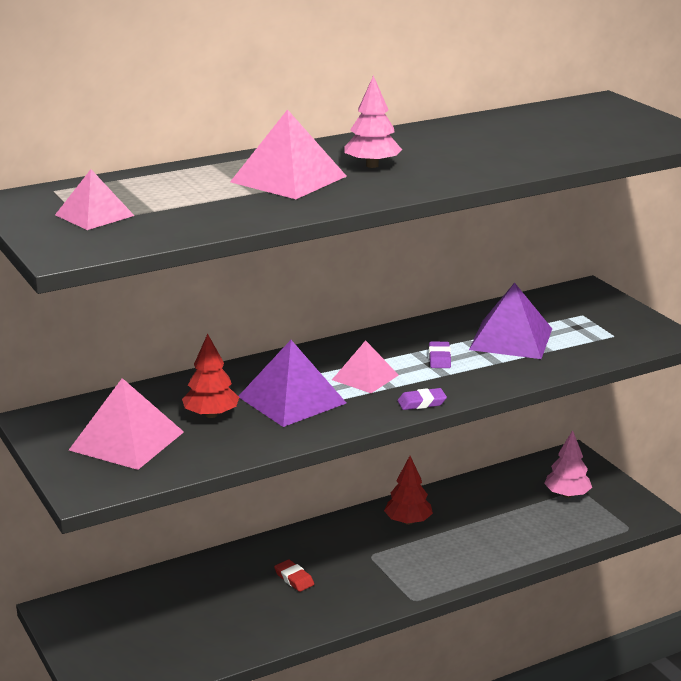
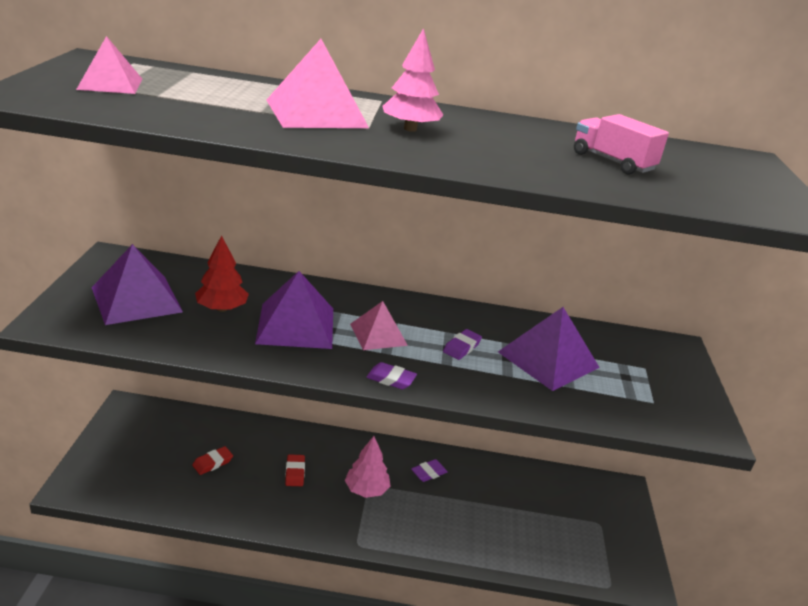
camera: 30 degrees right, 5 degrees up
(126, 440) = (136, 299): pink pyramid -> purple pyramid
(209, 609) = (212, 463): none -> red eraser
(408, 521) = (429, 473): red tree -> purple eraser
(534, 139) = (612, 162): none -> pink truck
(567, 495) = (584, 522): pink tree -> pink tree (366, 490)

